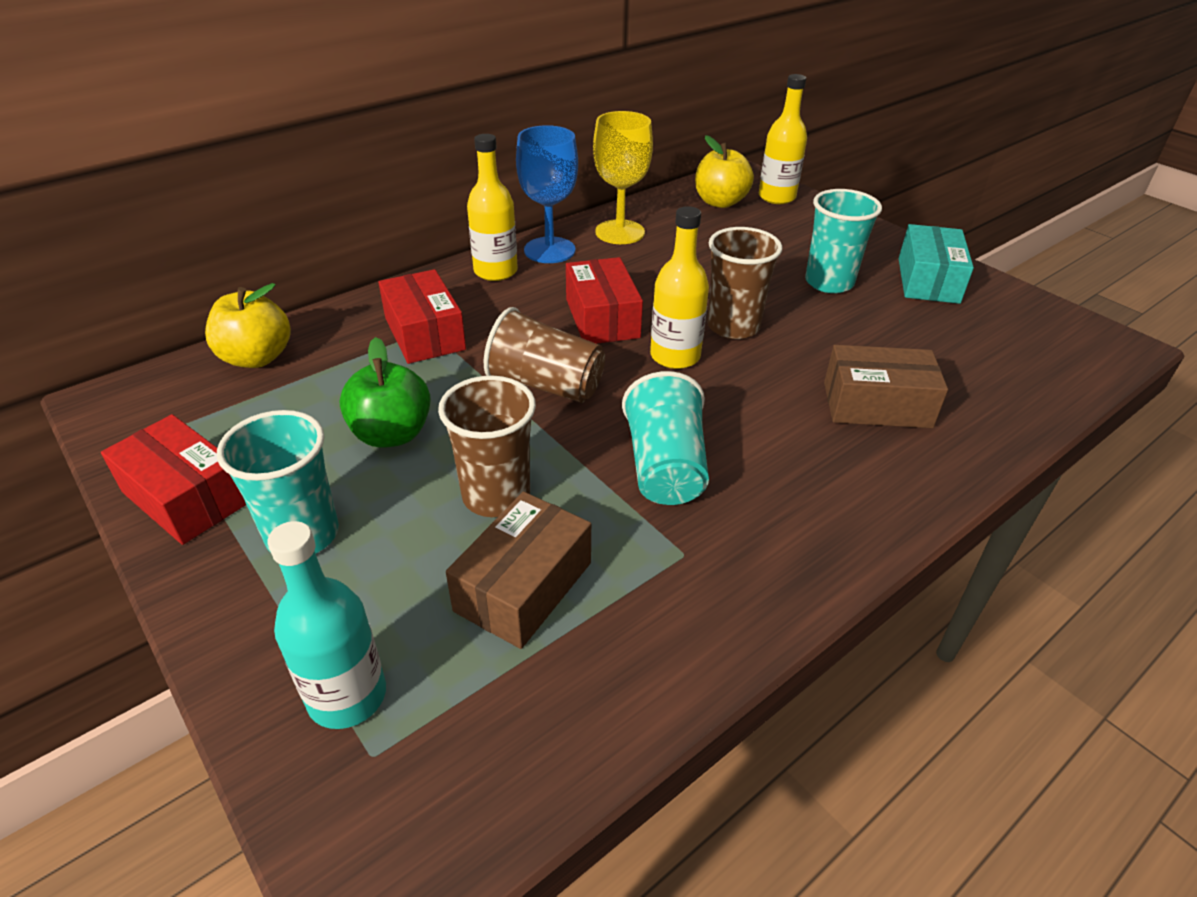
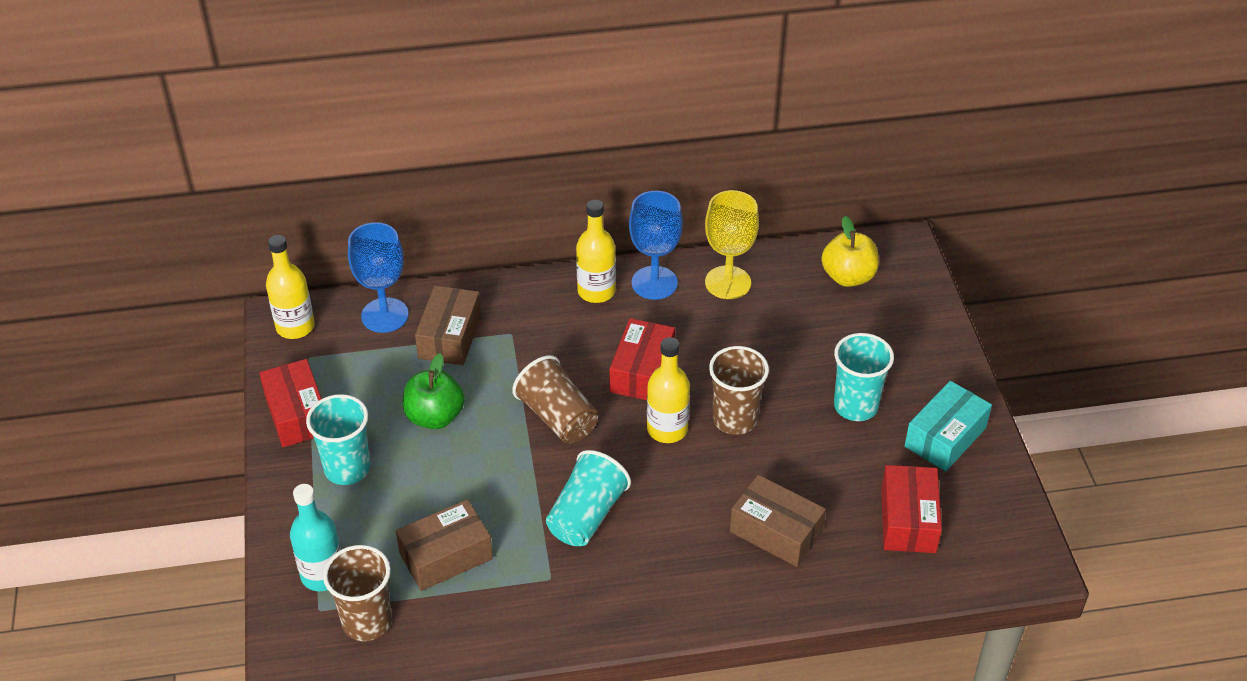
camera: 30 degrees right, 5 degrees up
(257, 358) = (385, 315): yellow apple -> blue goblet
(356, 353) = (450, 337): none -> brown box
(424, 333) = (506, 336): red box -> red box (908, 520)
(496, 495) = (469, 490): brown cup -> brown cup (367, 621)
(776, 197) = (907, 289): yellow bottle -> yellow bottle (295, 327)

